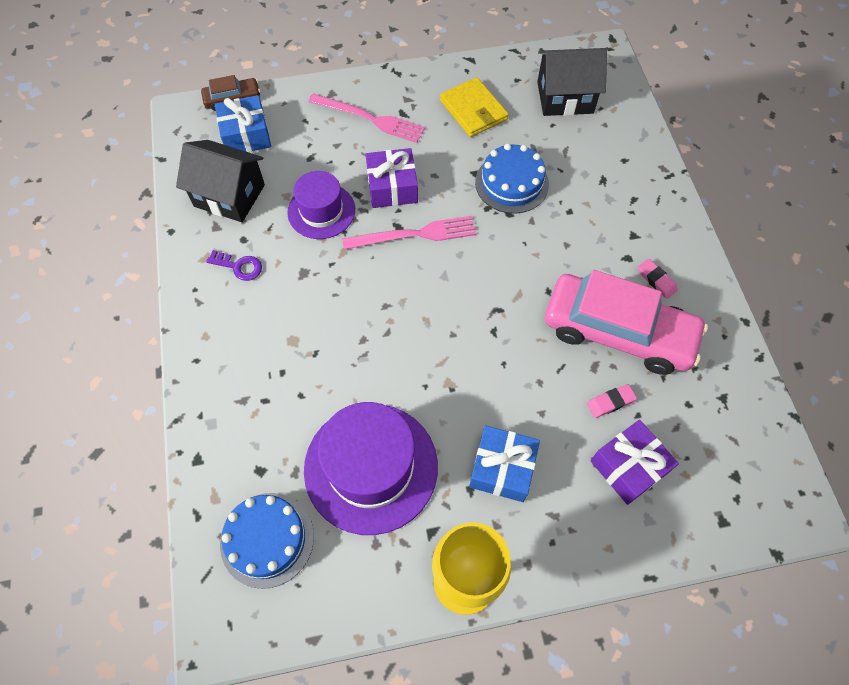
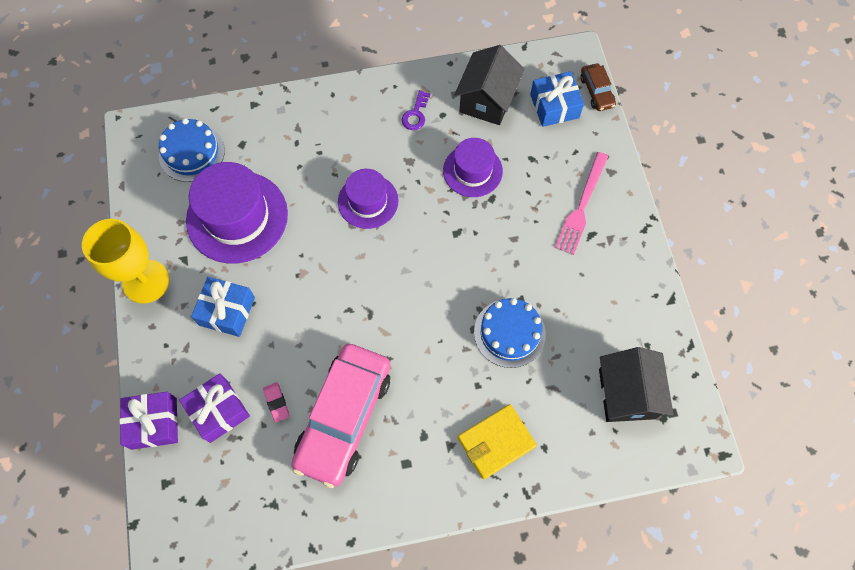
camera: 90 degrees right, 5 degrees up
(355, 315) = (368, 201): none -> purple hat
(392, 187) = (500, 227): purple gift -> purple gift (154, 423)
(415, 234) = (448, 246): pink fork -> none
(473, 110) = (600, 300): yellow wallet -> yellow wallet (496, 442)
(656, 280) = (398, 460): pink eraser -> none

